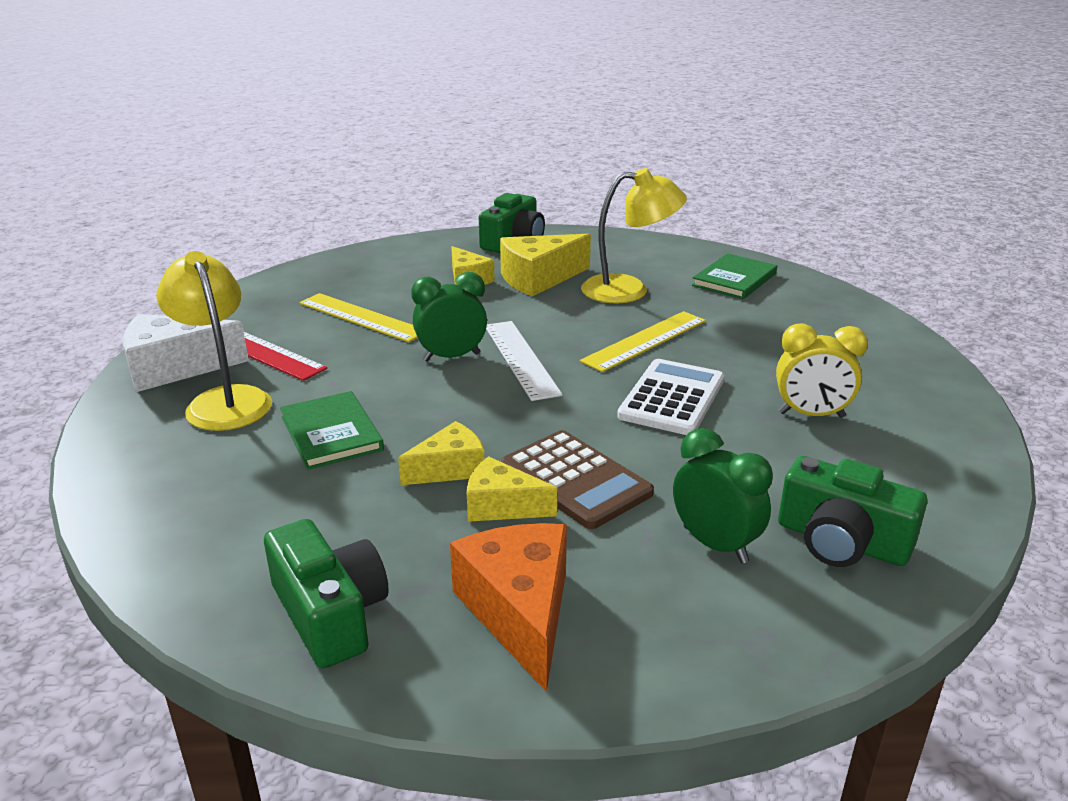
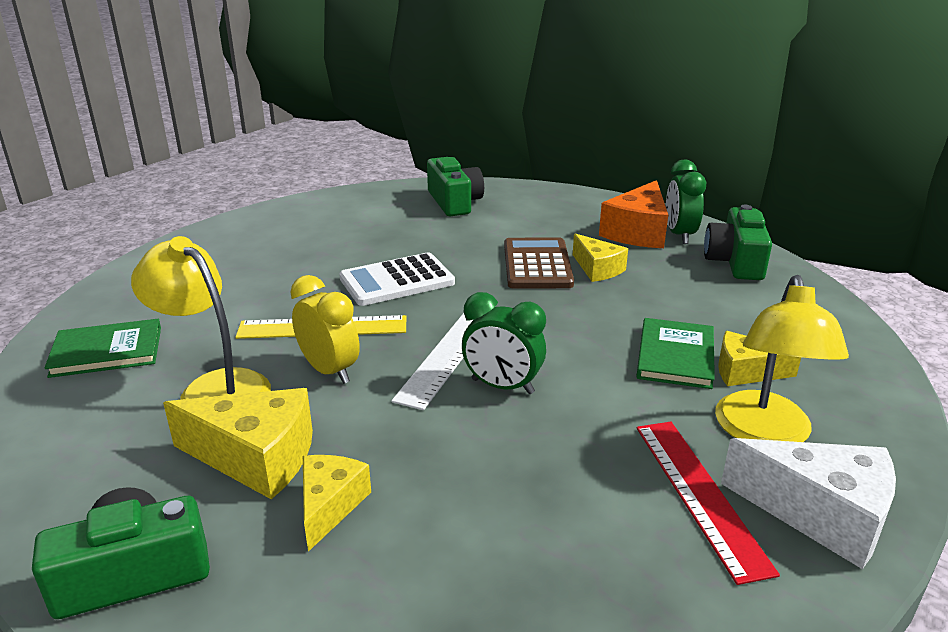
camera: 140 degrees left, 0 degrees up
(362, 317) = (537, 497): yellow ruler -> none
(449, 469) = (607, 298): yellow cheese -> yellow cheese (745, 372)
(715, 544) = (511, 219): green clock -> green clock (679, 235)
(811, 415) = (342, 241): yellow clock -> yellow clock (329, 371)

